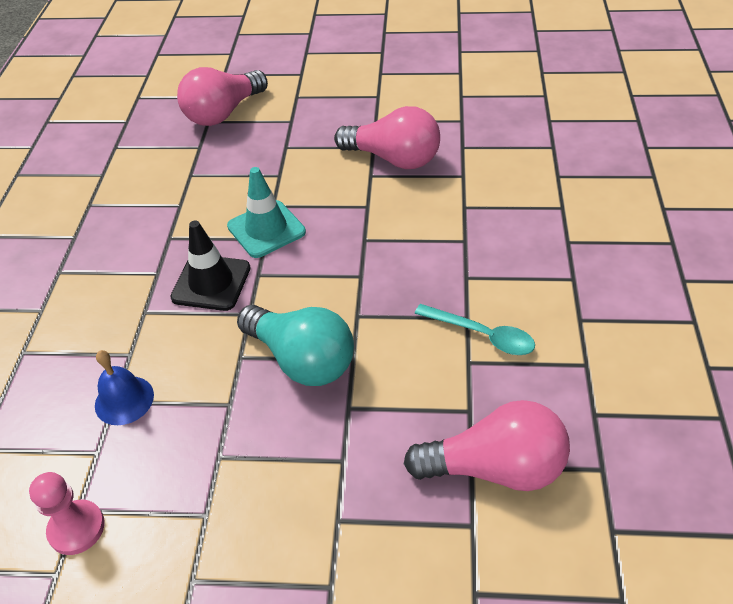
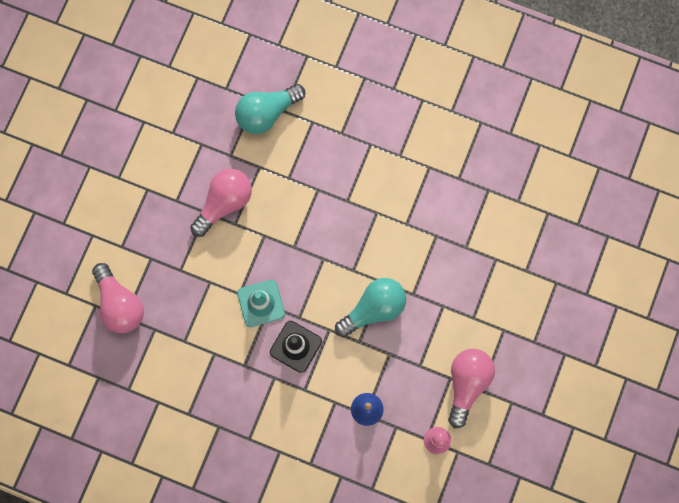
camera: 75 degrees left, 30 degrees up
(482, 335) = (392, 210): turquoise spoon -> none
(495, 468) = (471, 237): pink light bulb -> pink light bulb (467, 384)
(542, 162) = (267, 113): none -> turquoise light bulb

